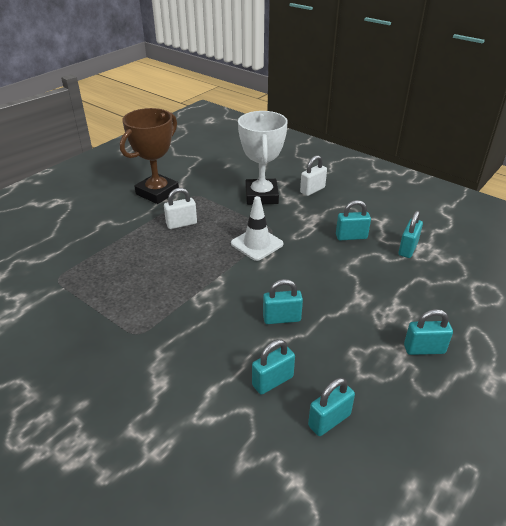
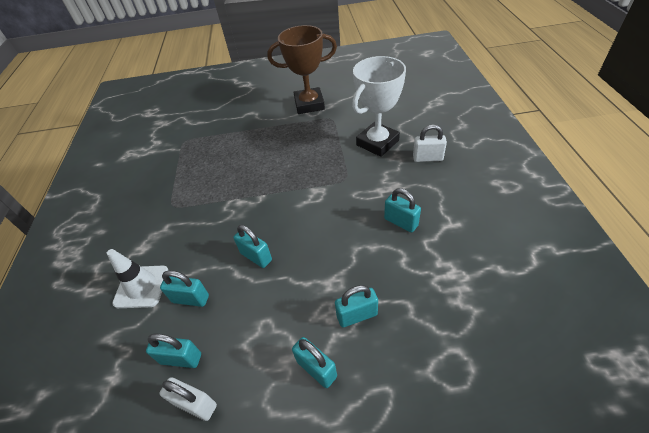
camera: 50 degrees right, 10 degrees up
(181, 224) = (292, 138): white padlock -> white padlock (195, 404)
(257, 244) = (319, 184): white traffic cone -> white traffic cone (141, 286)
(408, 249) = (437, 267): turquoise padlock -> turquoise padlock (357, 315)

